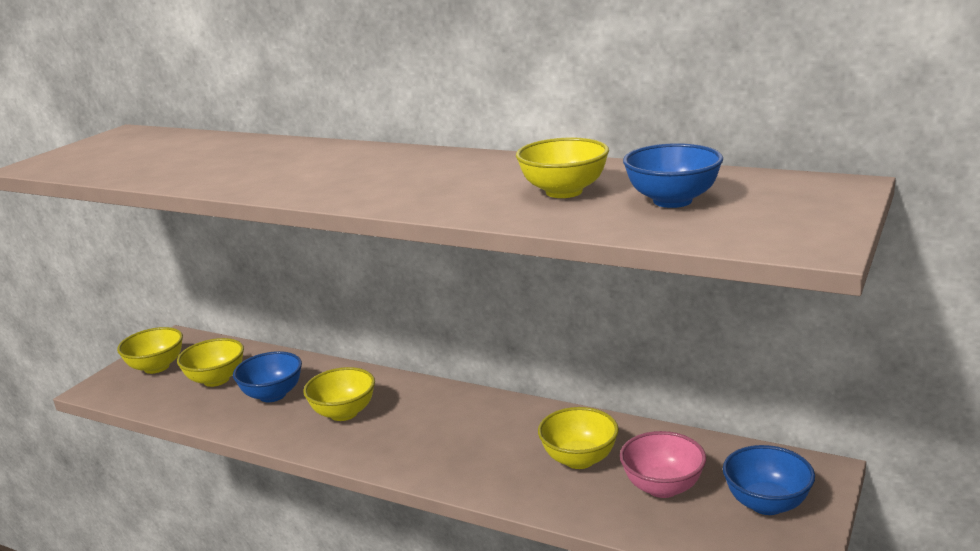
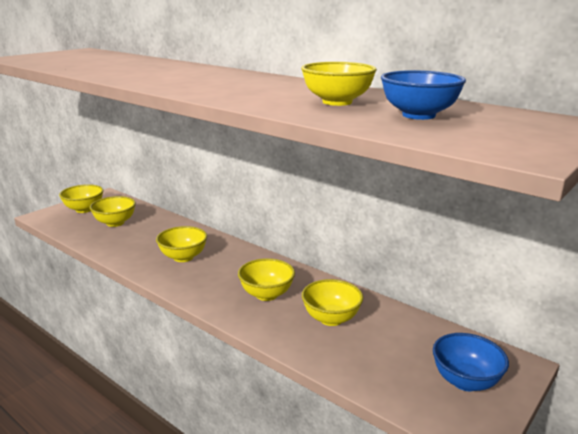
camera: 10 degrees right, 0 degrees up
(272, 395) = (144, 238): blue bowl -> none
(482, 443) = (266, 294): none -> yellow bowl
(662, 487) = (386, 351): pink bowl -> none

